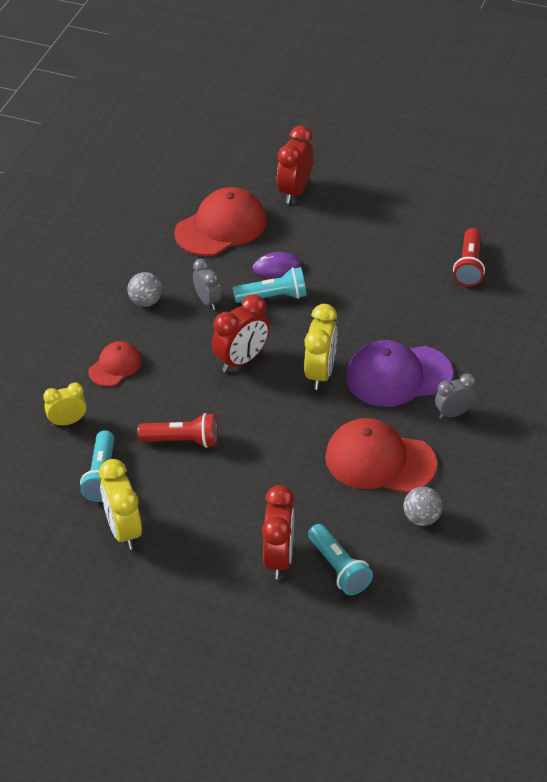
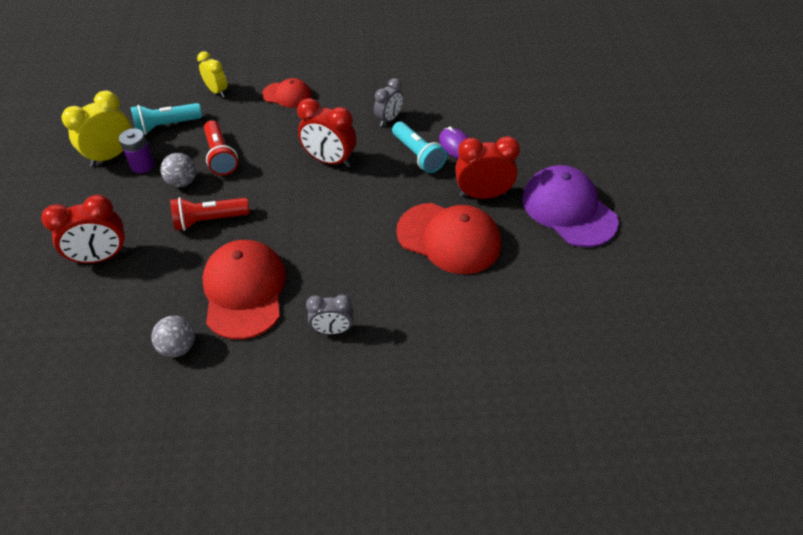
camera: 65 degrees right, 5 degrees up
(145, 301) = (367, 87): grey ball -> grey ball (182, 182)
(157, 506) = (142, 165): none -> purple battery
(221, 227) = (482, 99): red cap -> red cap (449, 238)
(295, 191) = (561, 126): red clock -> red clock (483, 194)
(320, 373) = (339, 214): yellow clock -> none
(338, 568) = (98, 302): turquoise flashlight -> none
(398, 376) = (363, 270): purple cap -> purple cap (568, 209)
(453, 413) = (332, 330): grey clock -> grey clock turned 135 degrees clockwise
(469, 266) = (553, 279): red flashlight -> red flashlight (209, 220)

